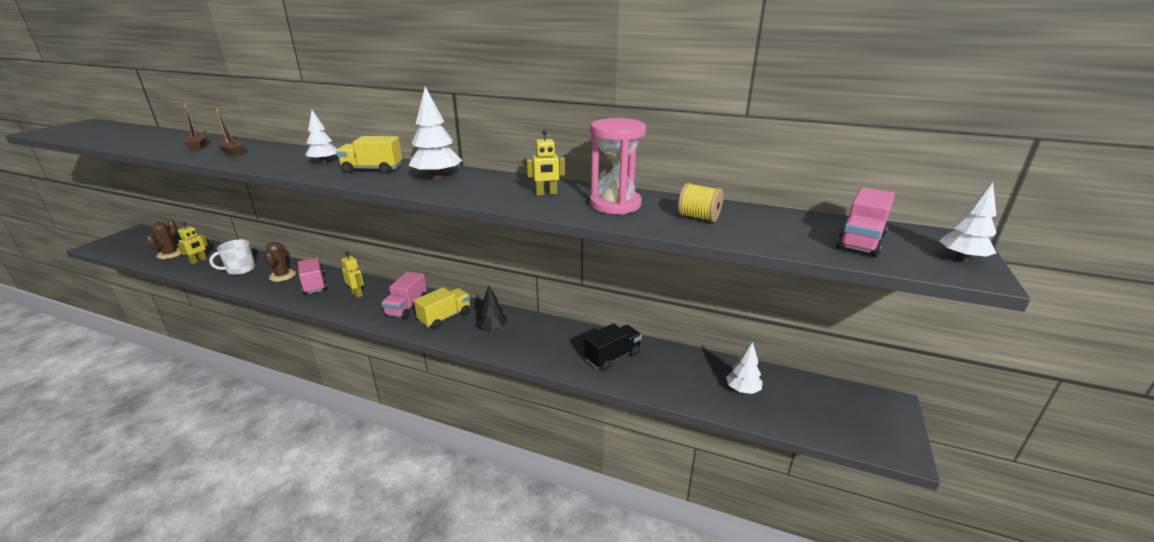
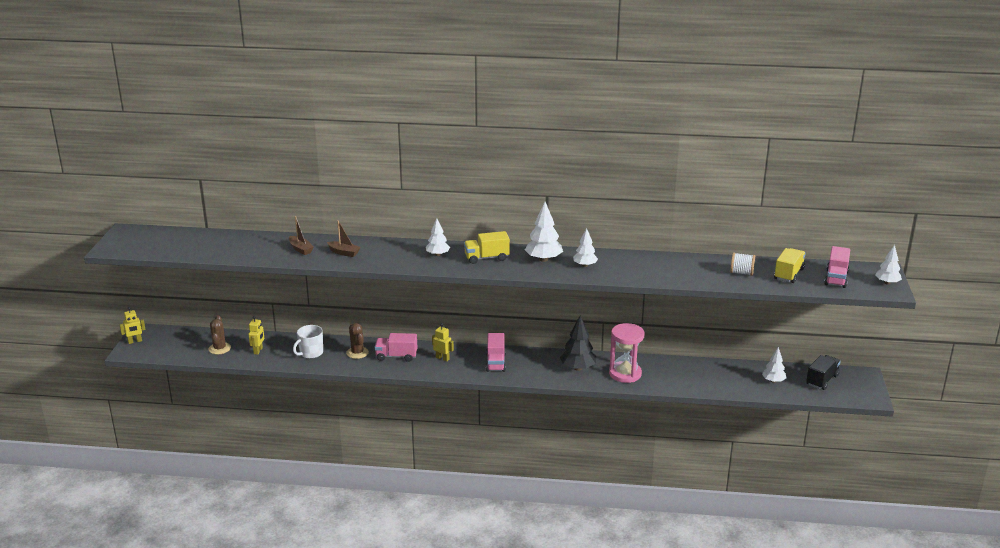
camera: 15 degrees left, 0 degrees up
(314, 285) = (396, 356): pink truck -> pink truck turned 45 degrees counterclockwise
(445, 317) = (534, 366): yellow truck -> yellow truck (788, 274)
(480, 187) = (585, 265): none -> white tree
(492, 328) = (578, 368): black tree -> black tree, size x1.55
(546, 193) = (634, 265): yellow robot -> yellow robot (135, 341)
(612, 357) = (678, 374): black truck -> black truck (822, 380)
(615, 204) = (685, 269): pink hourglass -> pink hourglass (625, 374)
(698, 217) = (741, 273): yellow spool -> white spool

